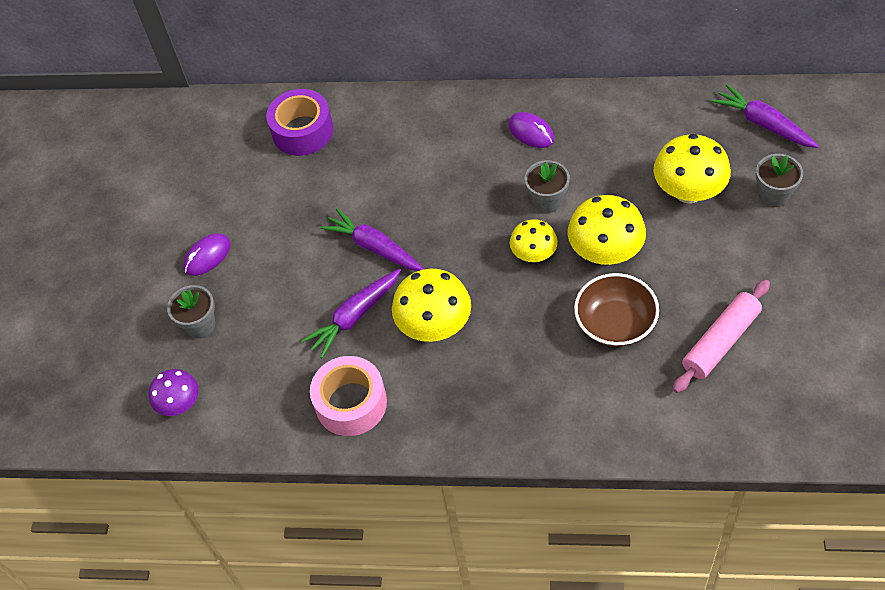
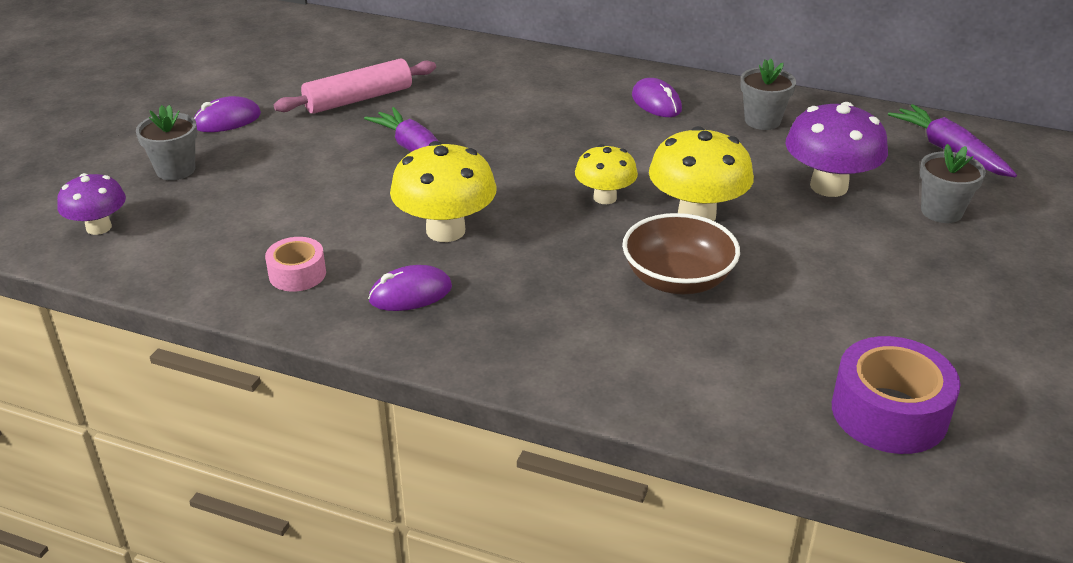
camera: 10 degrees right, 20 degrees down
(302, 131) = (400, 54): purple tape -> purple tape (889, 412)
(351, 403) = (297, 274): pink tape -> pink tape, size x0.58
(355, 316) = (356, 201): purple carrot -> none
(439, 396) = (410, 294): none -> purple mouse
(547, 201) = (646, 158): grey flower pot -> grey flower pot (762, 121)
(688, 192) = (829, 186): yellow mushroom -> purple mushroom
(720, 342) = (815, 329): pink rolling pin -> pink rolling pin (358, 99)

